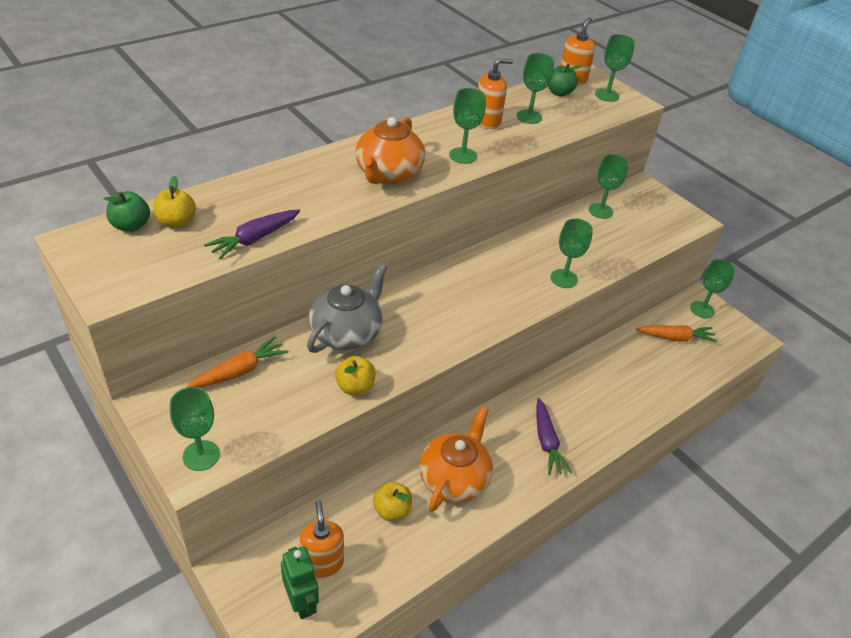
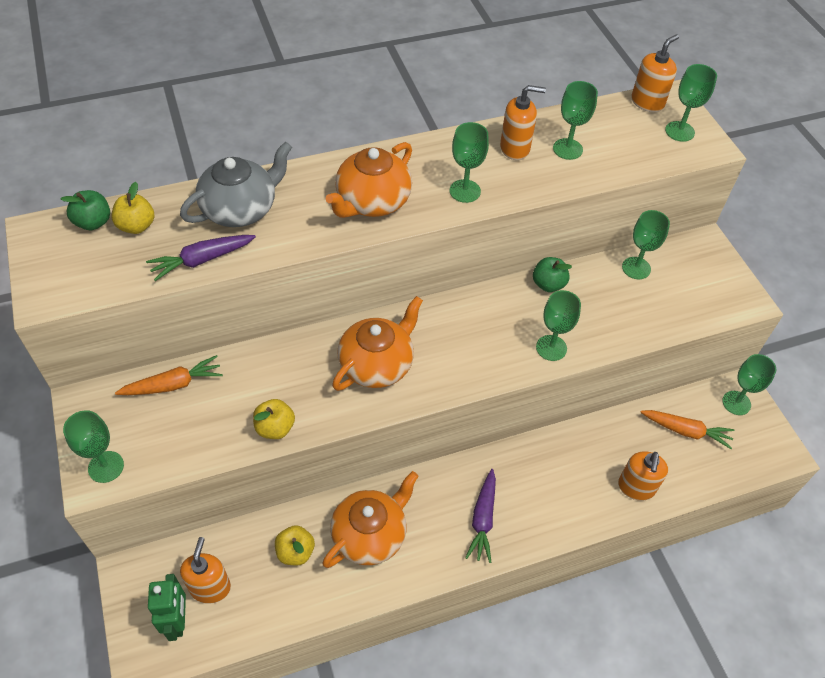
camera: 20 degrees right, 10 degrees up
(347, 332) = (292, 364): grey teapot -> grey teapot (241, 209)
(424, 318) = (377, 364): none -> orange teapot
(559, 93) = (621, 120): green apple -> green apple (548, 284)
(657, 388) = (636, 487): none -> orange soap dispenser

